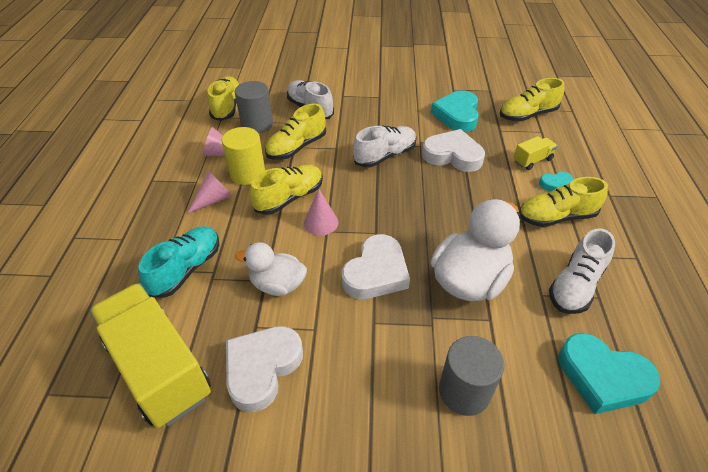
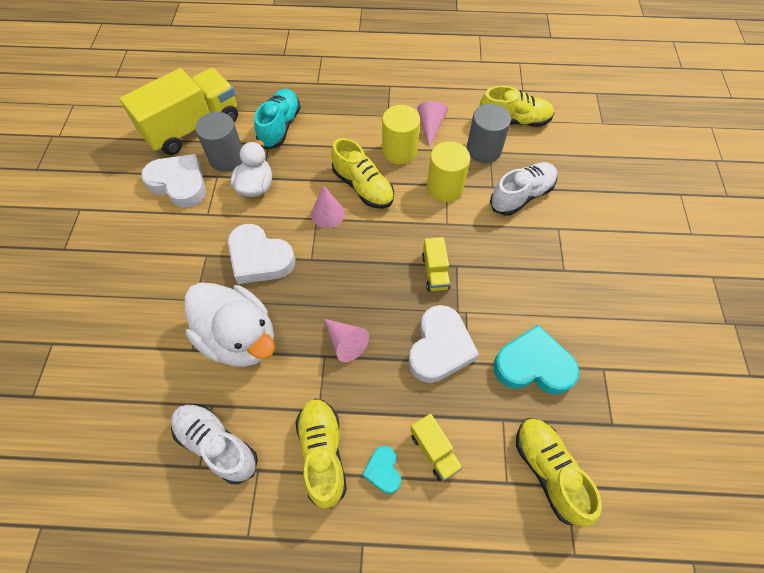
camera: 90 degrees right, 15 degrees up
(186, 269) = (280, 127): turquoise shoe -> turquoise shoe turned 105 degrees counterclockwise
(213, 200) = (362, 131): pink cone -> pink cone (345, 342)
(296, 147) = (445, 187): yellow shoe -> yellow cylinder
(385, 156) = (435, 272): white shoe -> yellow truck
(464, 391) = (127, 317): grey cylinder -> grey cylinder (227, 158)
(602, 377) = (111, 438): turquoise heart -> none

